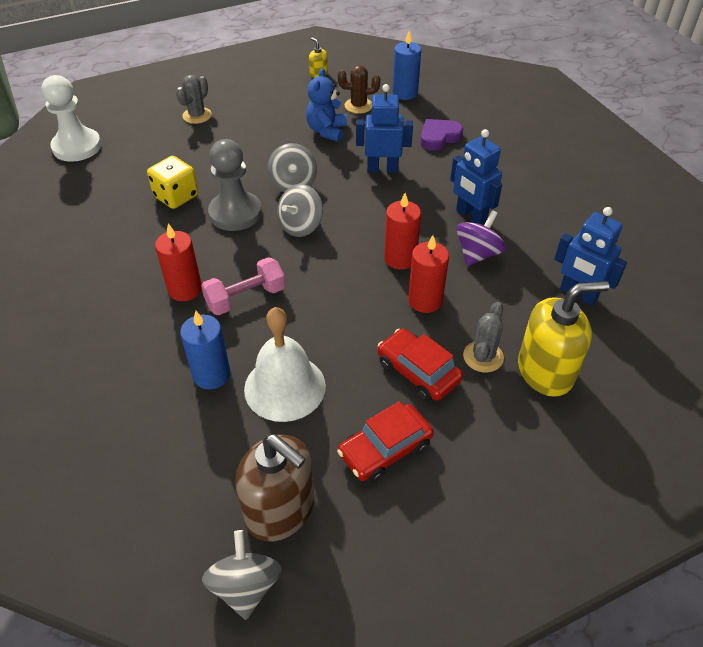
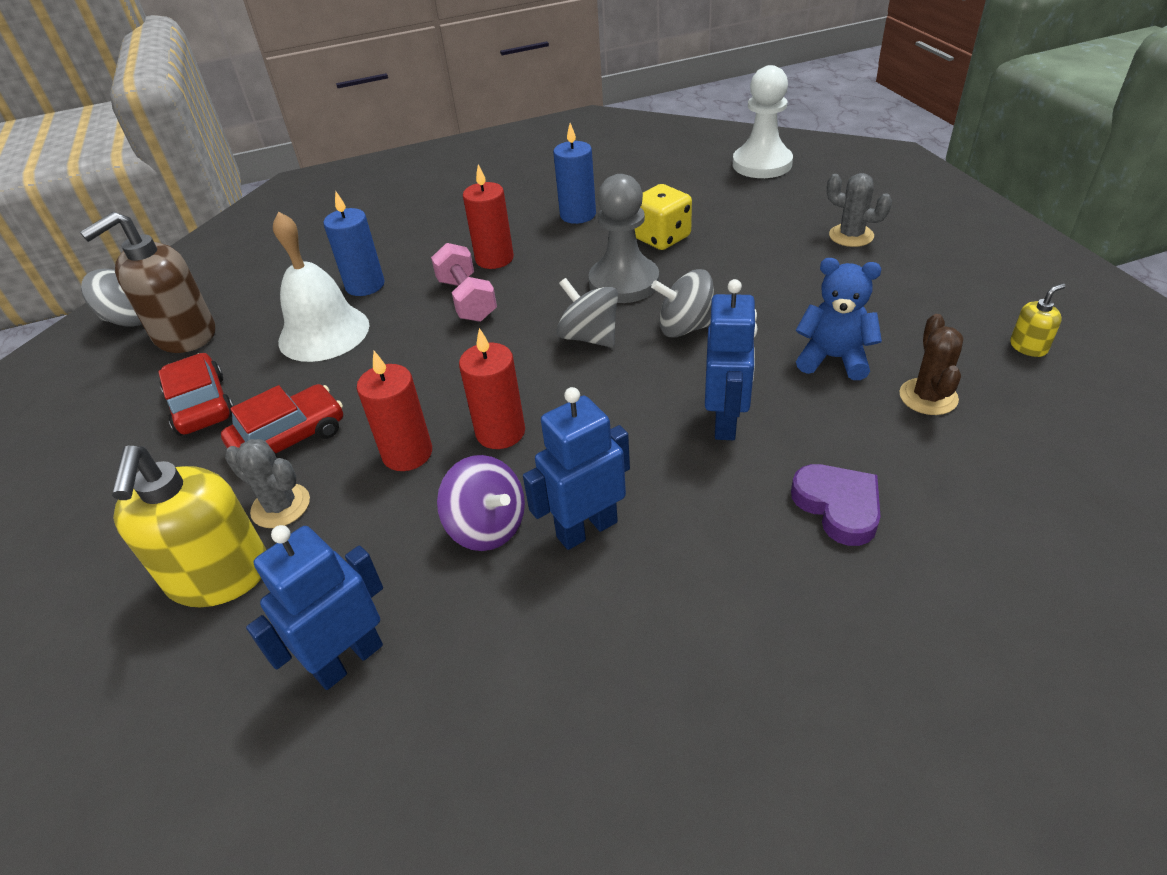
camera: 100 degrees right, 5 degrees down
(405, 93) = (1000, 465): blue candle -> blue candle (578, 215)

